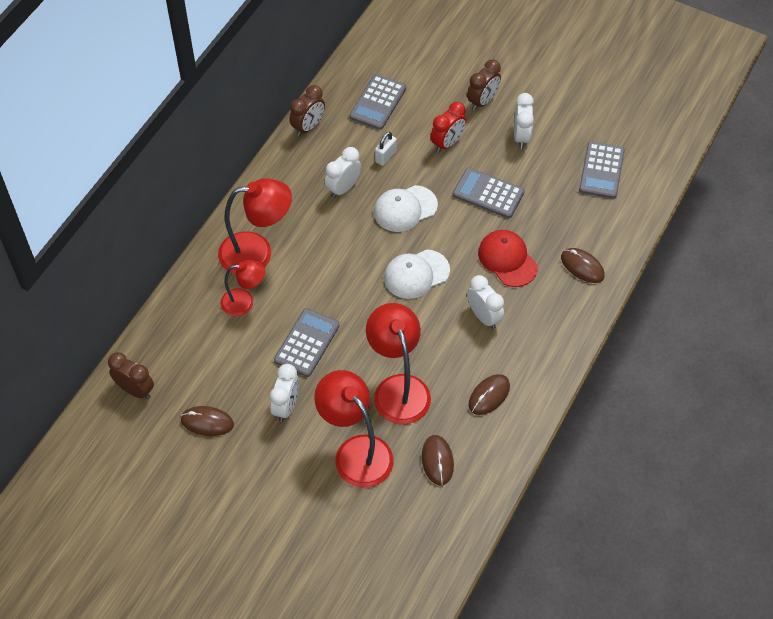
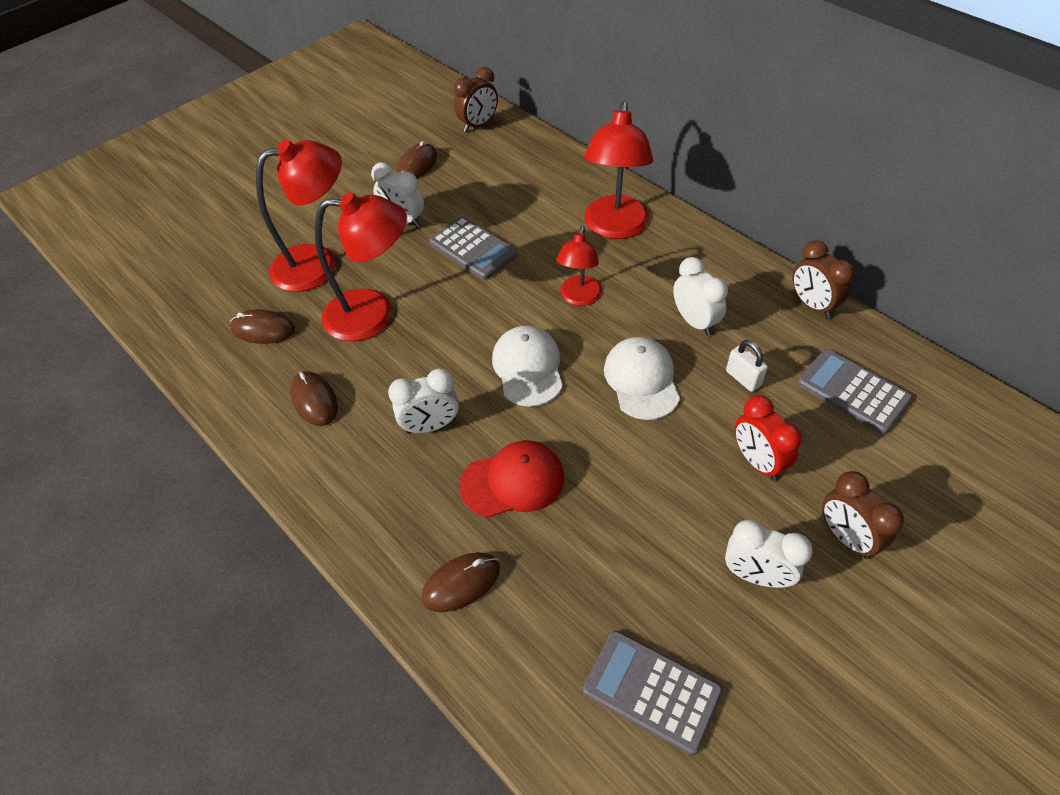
camera: 110 degrees right, 5 degrees down
(244, 302) = (549, 208): red lamp -> red lamp (579, 298)
(488, 194) = (643, 490): grey calculator -> none

